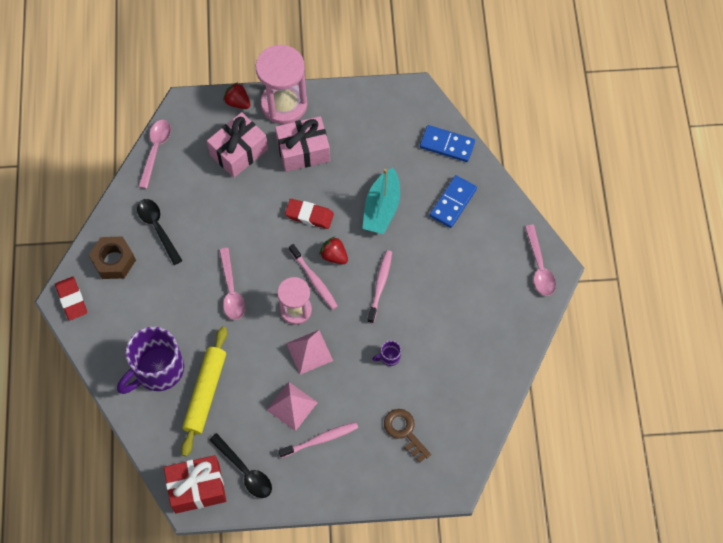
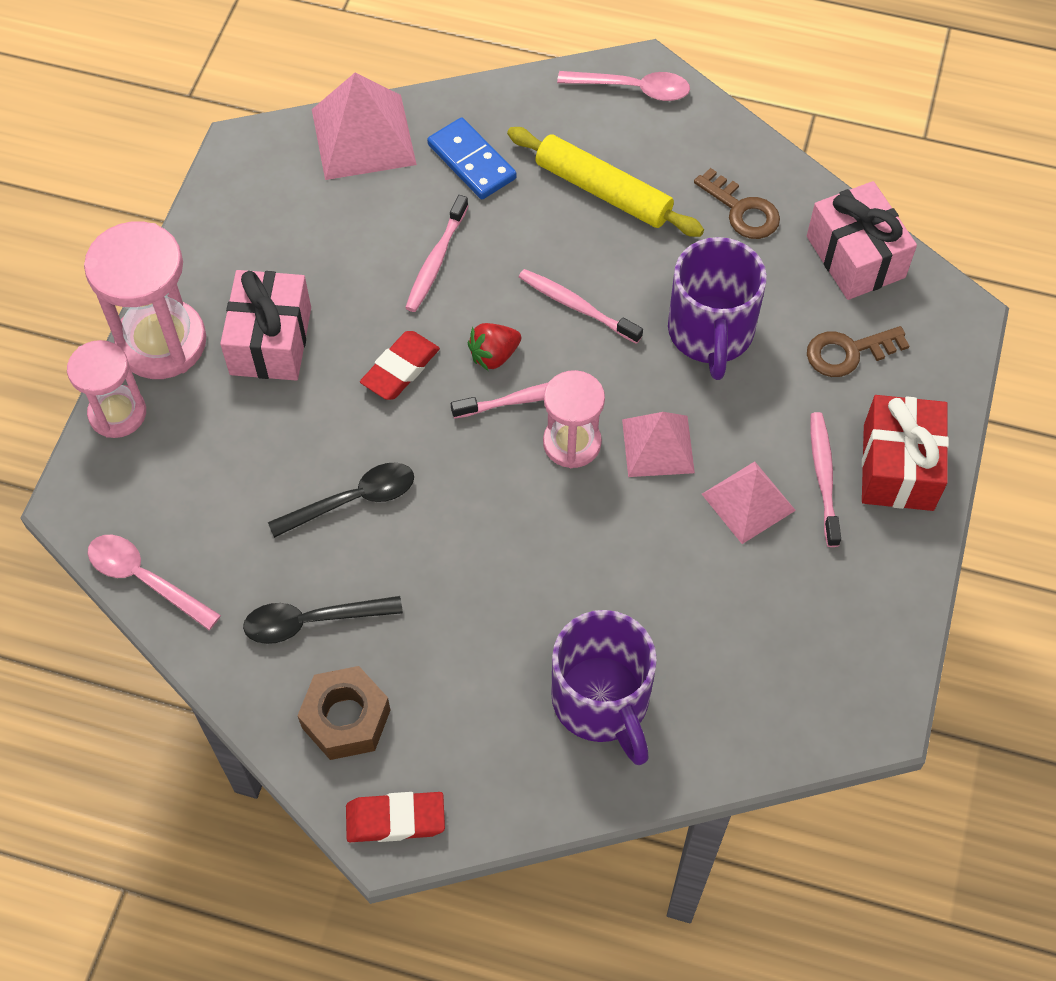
camera: 70 degrees left, 5 degrees down
(197, 488) = (853, 698): red gift -> red gift (898, 467)
(205, 393) = (676, 633): yellow rolling pin -> yellow rolling pin (603, 191)
(231, 290) = (493, 533): pink spoon -> none
(238, 102) = (117, 413): red strawberry -> pink hourglass
(239, 152) = (221, 441): pink gift -> pink gift (855, 257)
(245, 471) = (845, 610): black spoon -> black spoon (353, 500)
(381, 208) = (436, 260): turquoise boat -> pink toothbrush
(389, 357) = (710, 333): purple mug -> purple mug, size x2.48
(447, 145) = (363, 136): blue domino -> pink pyramid
(478, 349) = (742, 210): none -> brown key

